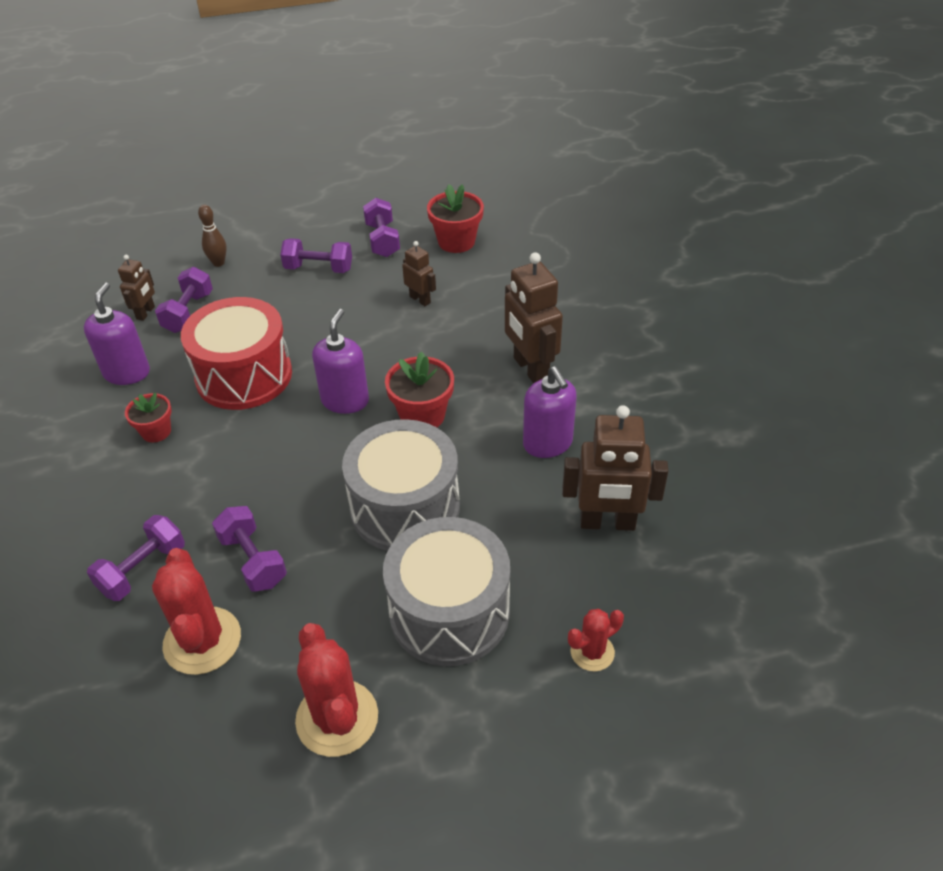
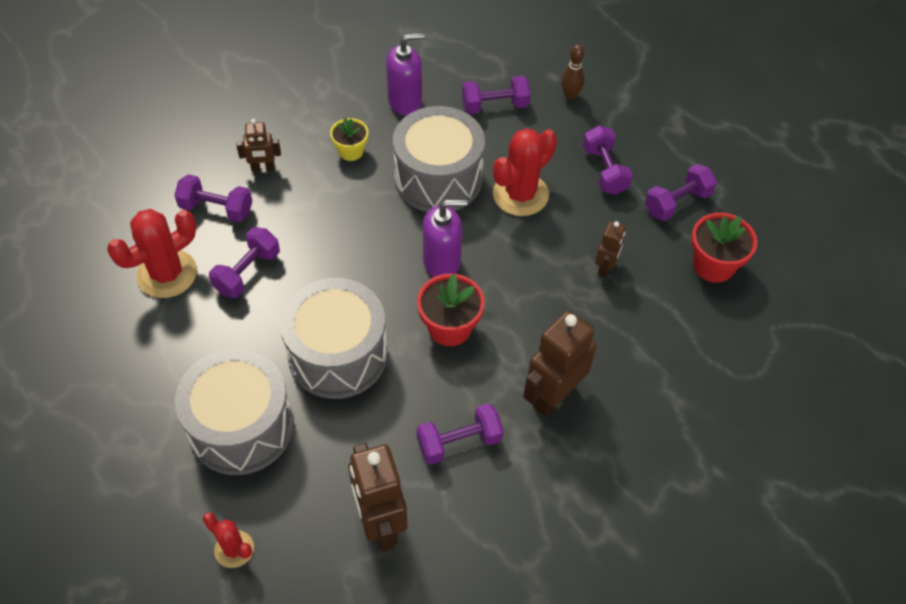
camera: 65 degrees right, 10 degrees up
(146, 313) = (480, 79): brown robot -> brown robot (263, 168)
(156, 431) = (351, 151): red flower pot -> yellow flower pot
(244, 375) = (438, 178): red drum -> grey drum
(337, 718) = (126, 386): red cactus -> red cactus (520, 194)
(547, 443) = (459, 442): purple soap dispenser -> purple dumbbell

